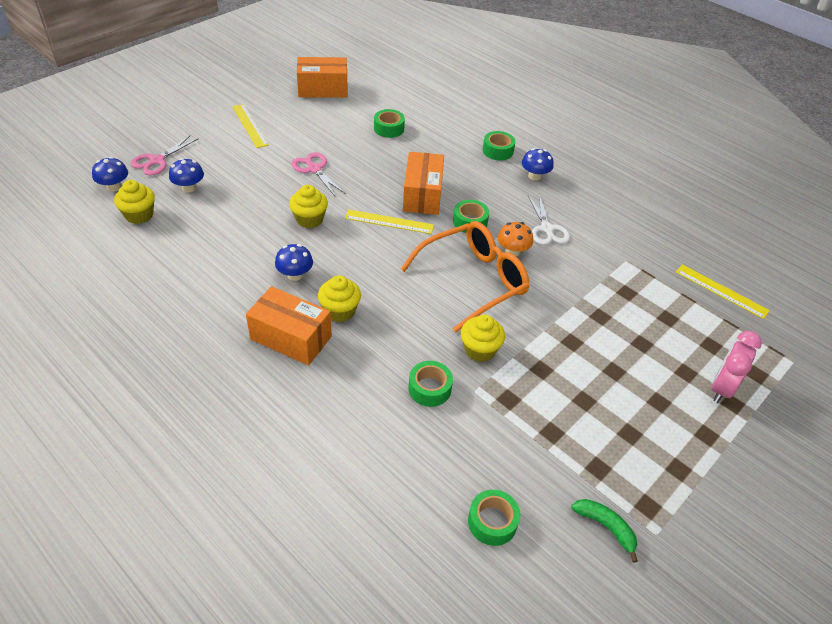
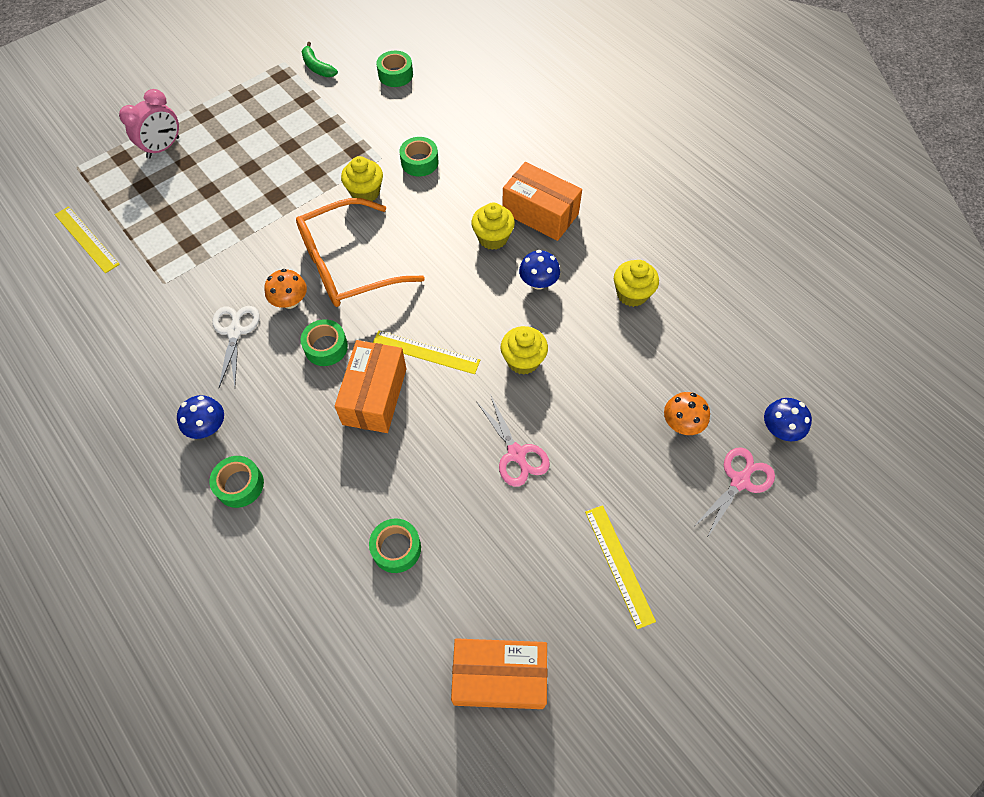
camera: 170 degrees left, 15 degrees up
(139, 215) = (731, 377): yellow cupcake -> yellow cupcake (632, 294)
(189, 188) = (682, 423): blue mushroom -> orange mushroom

